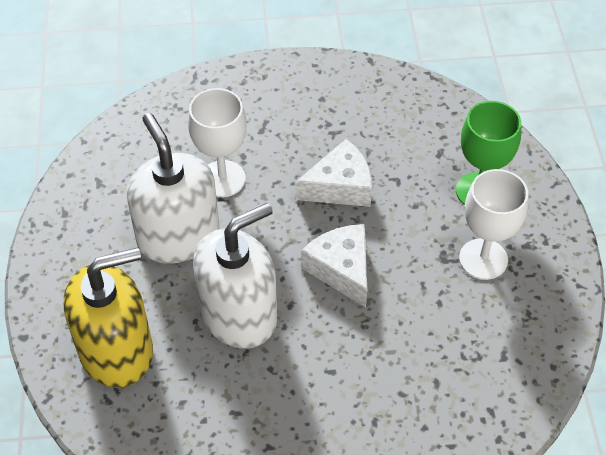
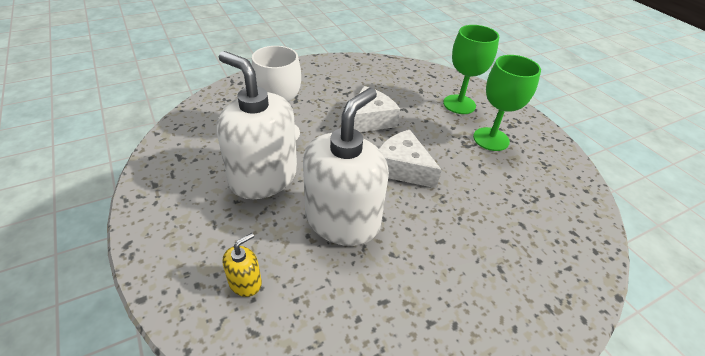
camera: 25 degrees left, 10 degrees down
(117, 351) = (245, 282): yellow soap dispenser -> yellow soap dispenser, size x0.41
(483, 259) = (491, 139): white goblet -> green goblet

